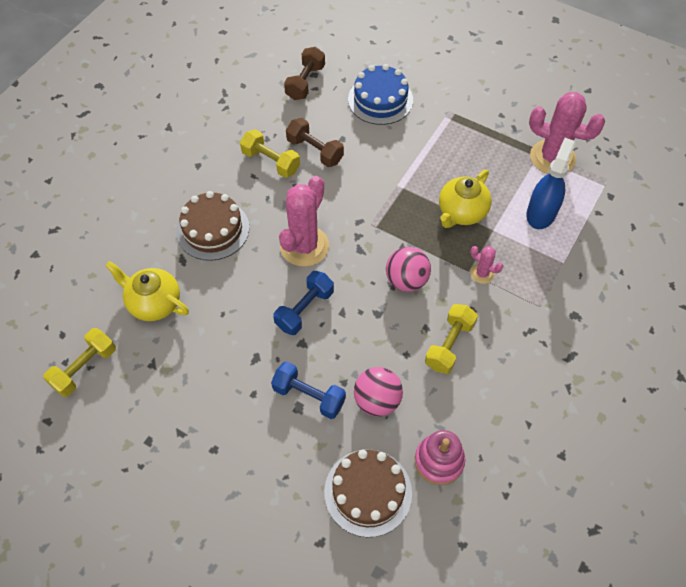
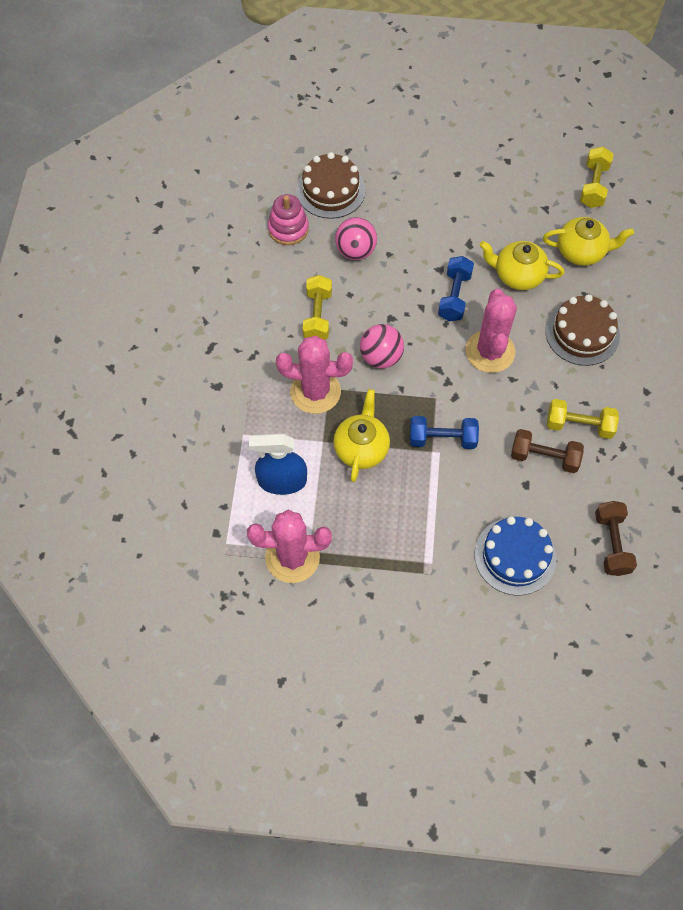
camera: 155 degrees right, 5 degrees up
(231, 305) = (517, 275): none -> yellow teapot
(309, 396) = (410, 234): blue dumbbell -> blue dumbbell (442, 439)
(482, 273) = (315, 392): pink cactus -> pink cactus, size x2.10
(541, 213) = (282, 481): blue spray bottle -> blue spray bottle turned 90 degrees clockwise

